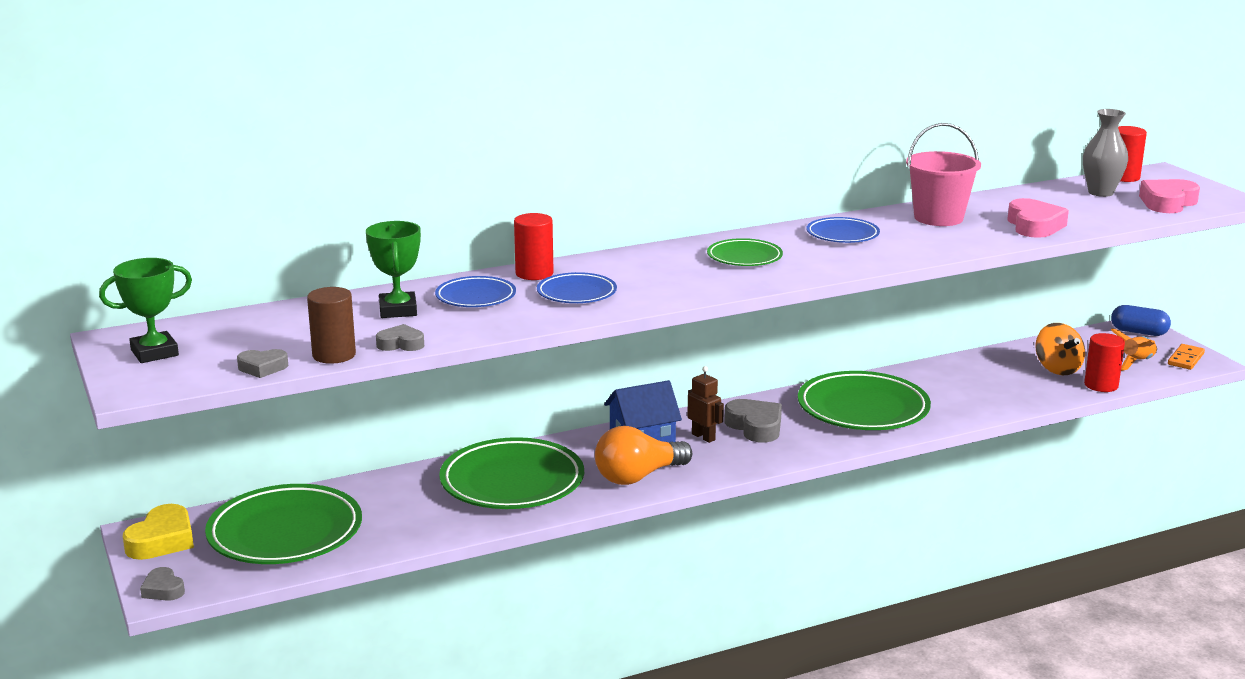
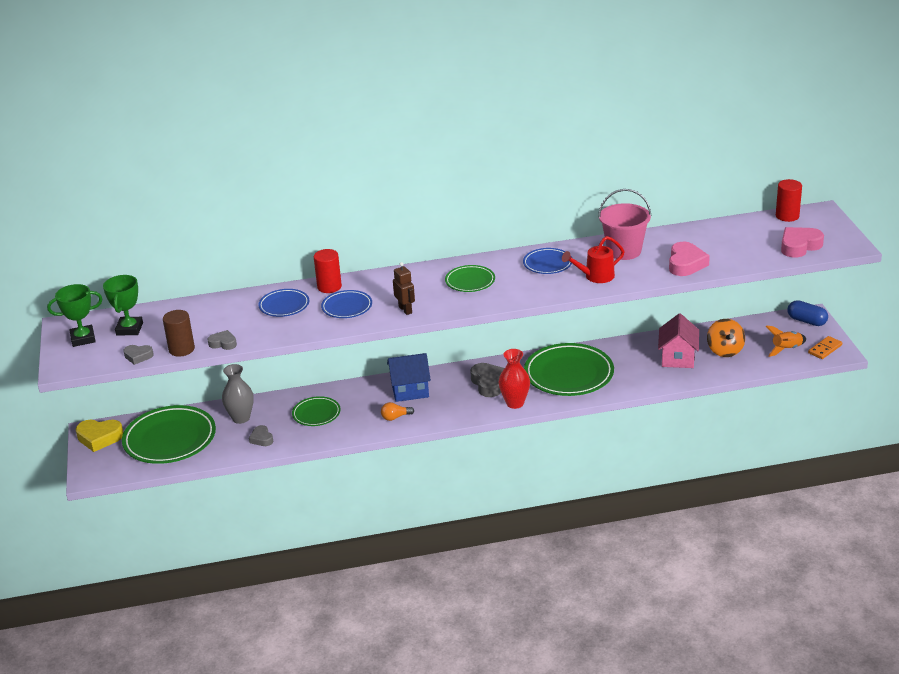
camera: 15 degrees right, 10 degrees up
(162, 540) = (99, 438): yellow heart -> yellow heart turned 60 degrees clockwise
(163, 589) = (91, 473): grey heart -> grey heart (261, 439)
(398, 310) = (233, 314): green trophy -> green trophy (129, 329)
(512, 482) = (316, 414): green plate -> green plate, size x0.53
(638, 477) = (395, 417): orange light bulb -> orange light bulb, size x0.49
(703, 437) = (451, 389): brown robot -> brown robot (405, 310)
(807, 447) = (515, 403): none -> red vase
(921, 244) = (595, 277): none -> red watering can
(1000, 381) = (678, 358): none -> pink house
(1100, 192) = (758, 232): grey vase -> grey vase (241, 418)
(1101, 385) = (747, 368): red cylinder -> none

